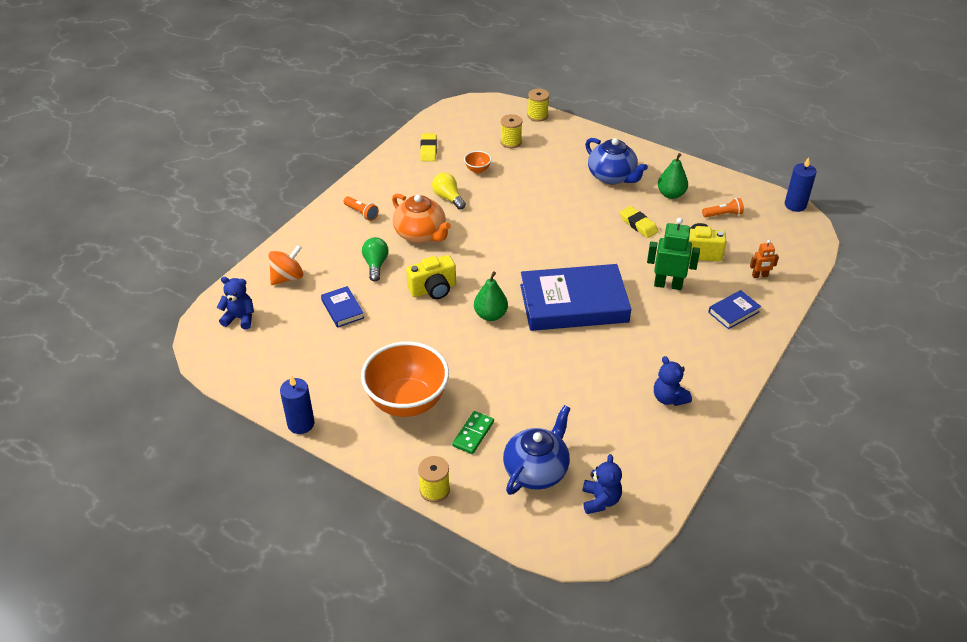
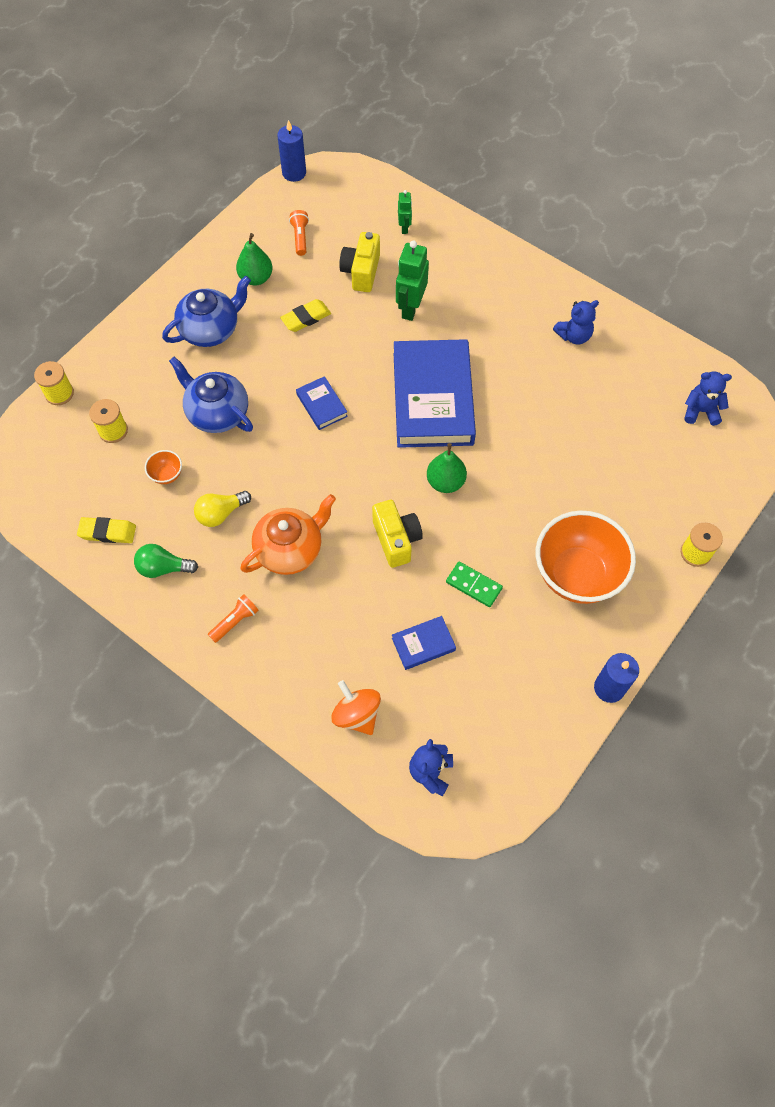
camera: 85 degrees left, 20 degrees up
(375, 265) = (344, 604): green light bulb -> green light bulb (163, 568)
(473, 434) = (622, 512): green domino -> green domino (474, 585)
(536, 470) = (667, 459): blue teapot -> blue teapot (217, 413)
(733, 312) = (457, 260): blue book -> blue book (321, 405)
(760, 276) = (404, 228): orange robot -> green robot

